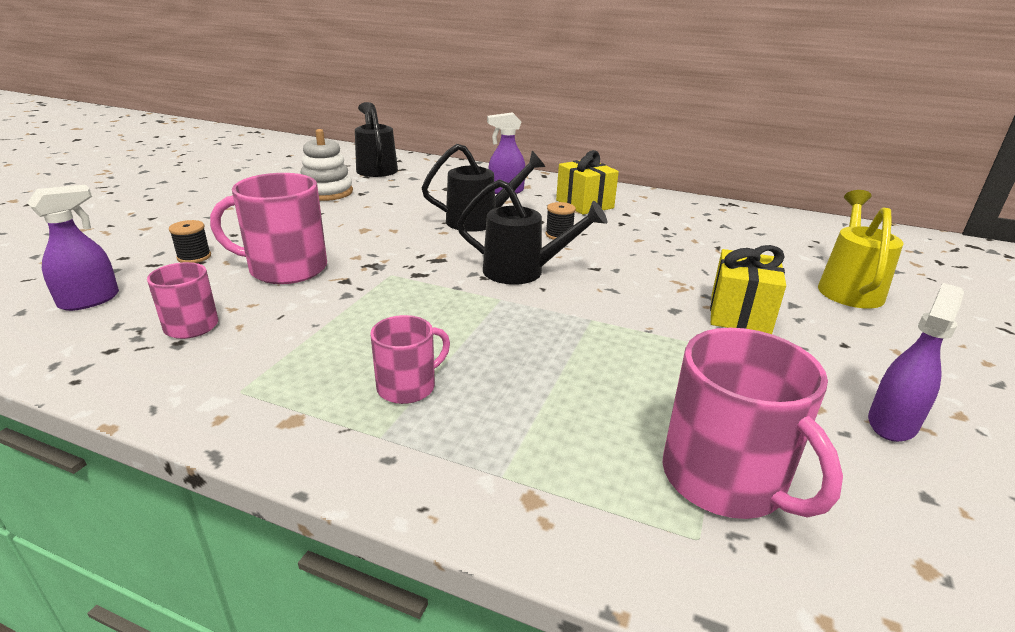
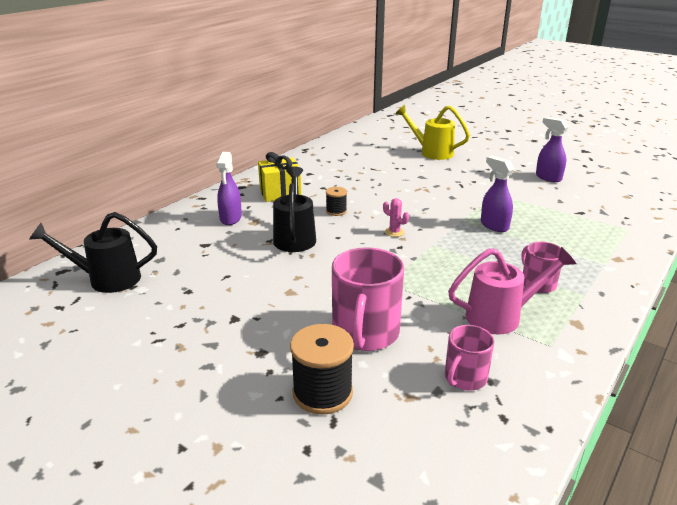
camera: 75 degrees left, 0 degrees up
(90, 300) = (411, 452): purple spray bottle -> purple spray bottle (494, 225)
(194, 257) = (322, 393): black spool -> black spool, size x1.81
(314, 351) = (500, 316): none -> pink watering can
(327, 192) = (171, 312): white stacking toy -> none
(522, 272) = (394, 232): black watering can -> pink cactus
(725, 479) = (592, 216): pink mug -> none
(739, 314) = (458, 182): yellow gift -> none

